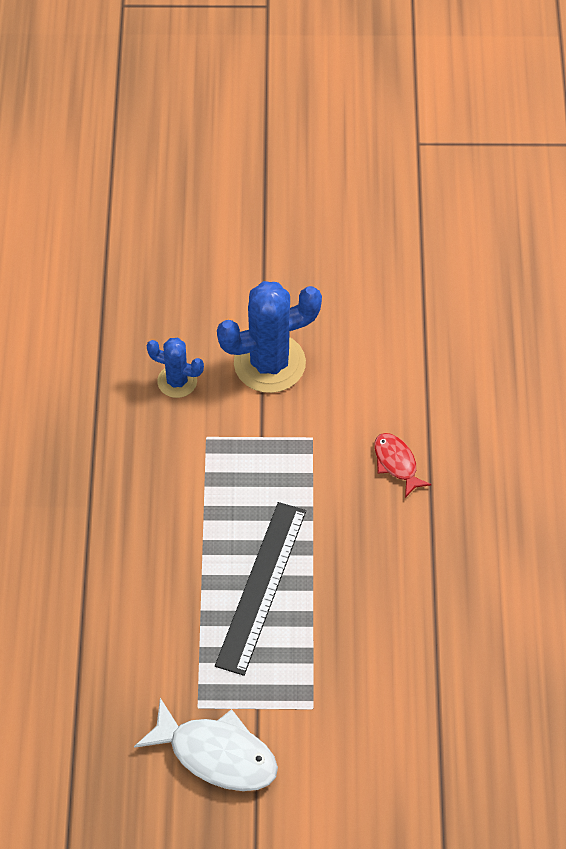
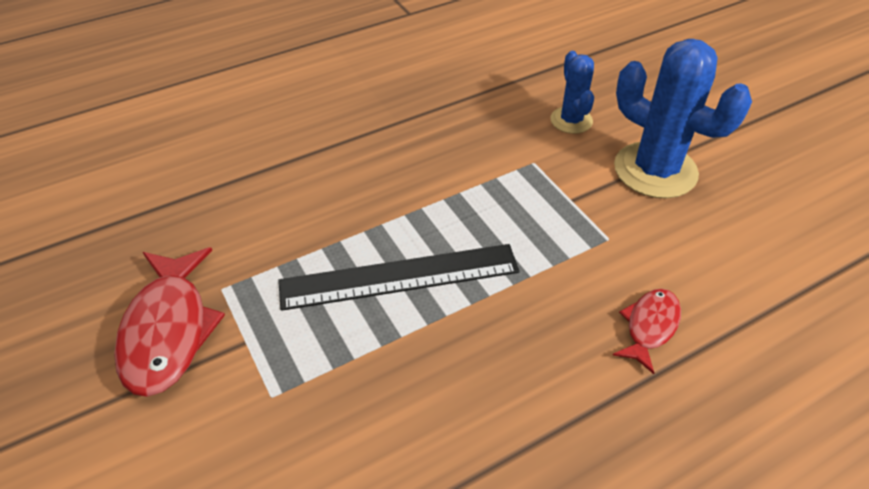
camera: 60 degrees right, 10 degrees down
(216, 754) = (168, 331): white fish -> red fish

